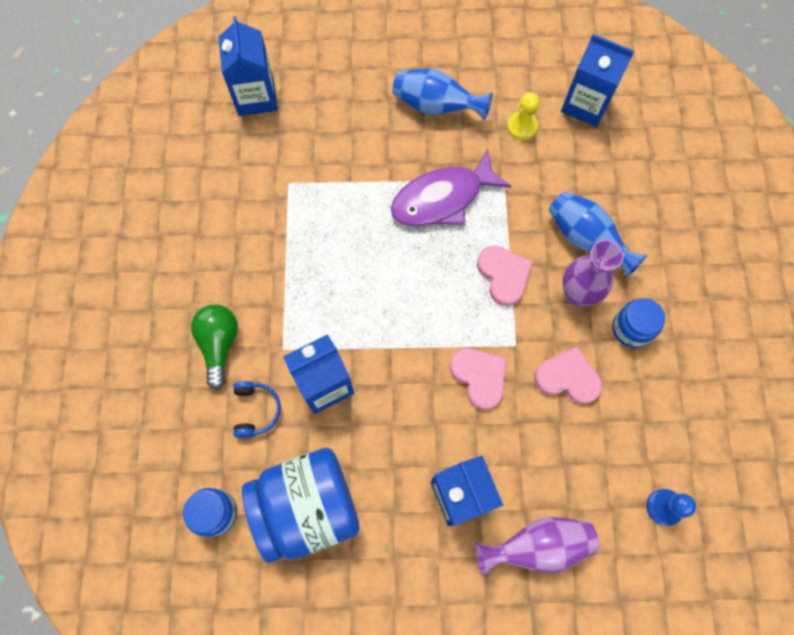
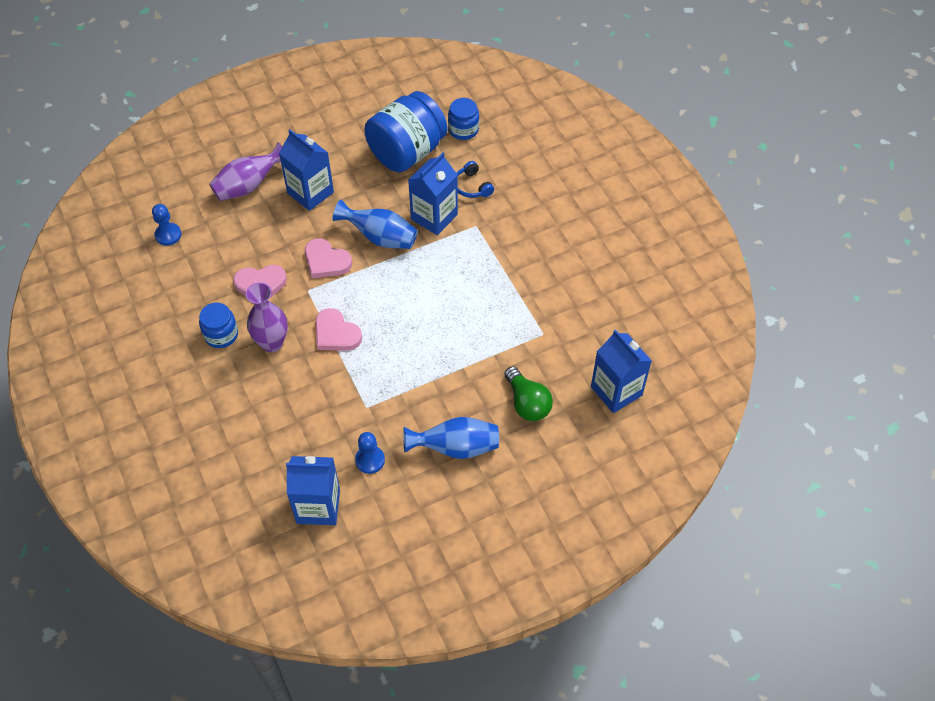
camera: 155 degrees right, 15 degrees down
(219, 344) = (522, 212): green light bulb -> green light bulb (527, 403)
(442, 198) = (411, 371): purple fish -> none
(522, 127) = (370, 460): yellow pawn -> blue pawn
(586, 239) = (279, 386): blue vase -> blue vase (380, 237)

